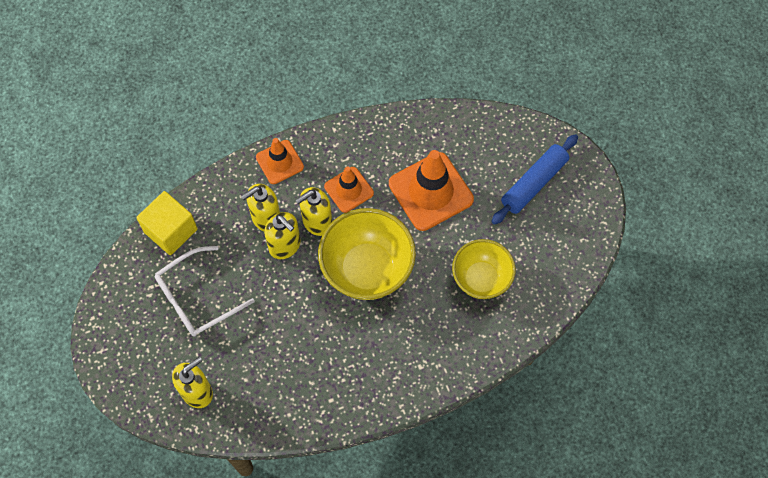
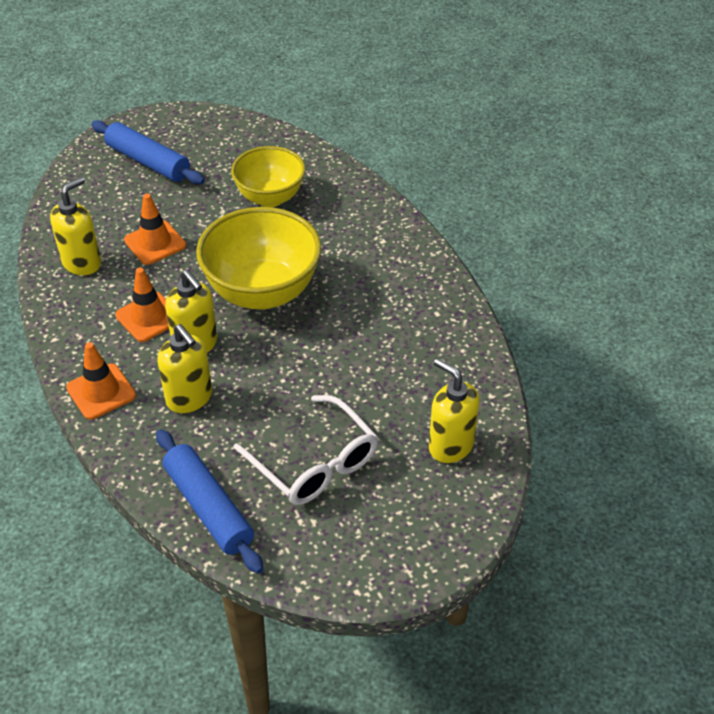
camera: 95 degrees left, 20 degrees down
(171, 231) = (208, 508): yellow cube -> blue rolling pin
(285, 246) = (231, 374): yellow soap dispenser -> yellow soap dispenser (82, 263)
(430, 191) = (155, 243): orange traffic cone -> orange traffic cone, size x0.58

